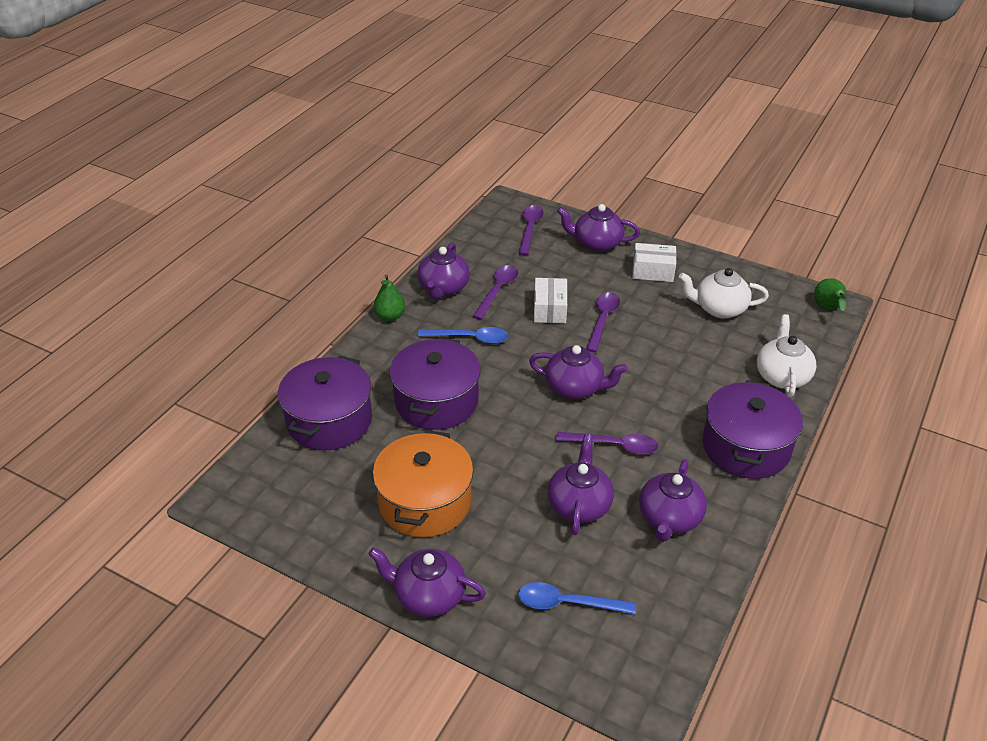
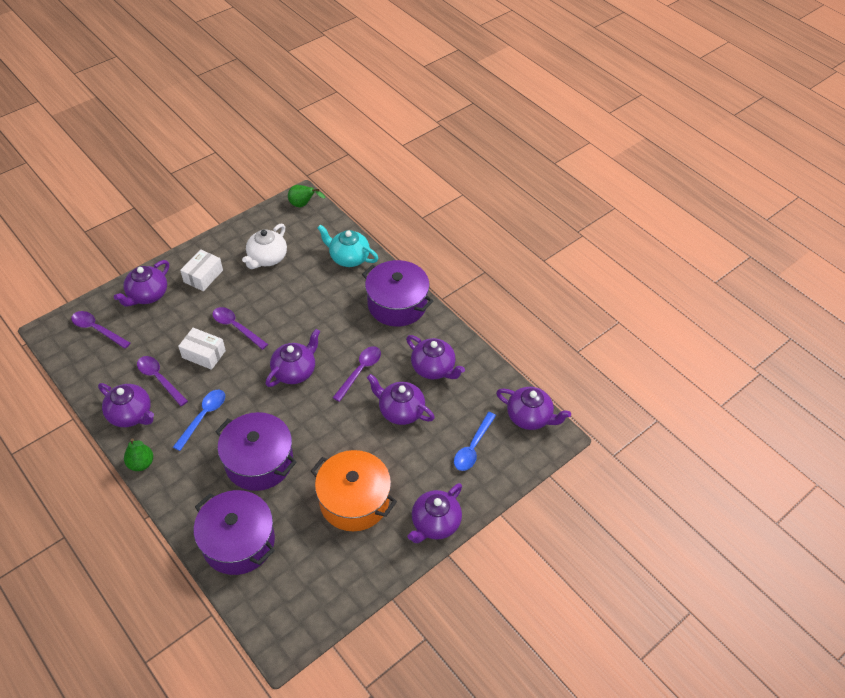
camera: 70 degrees left, 10 degrees up
(660, 660) = (529, 417): none -> purple teapot
(782, 376) = (348, 258): white teapot -> turquoise teapot

